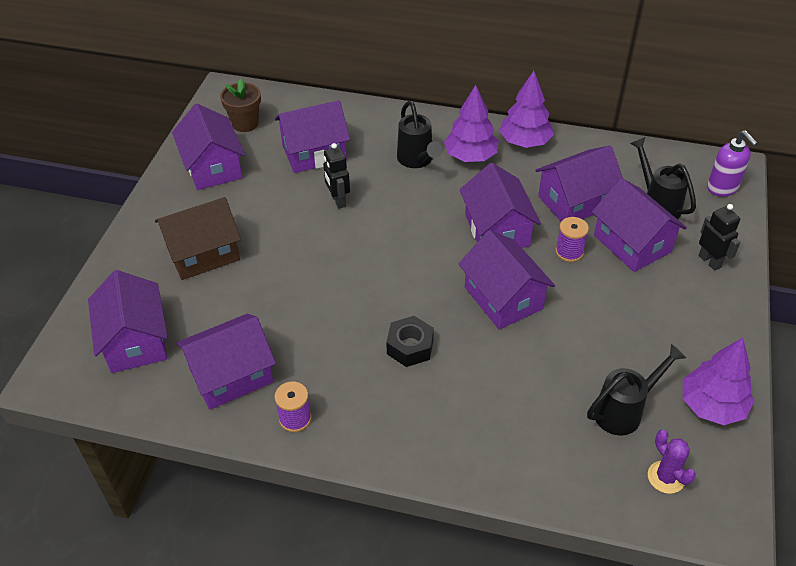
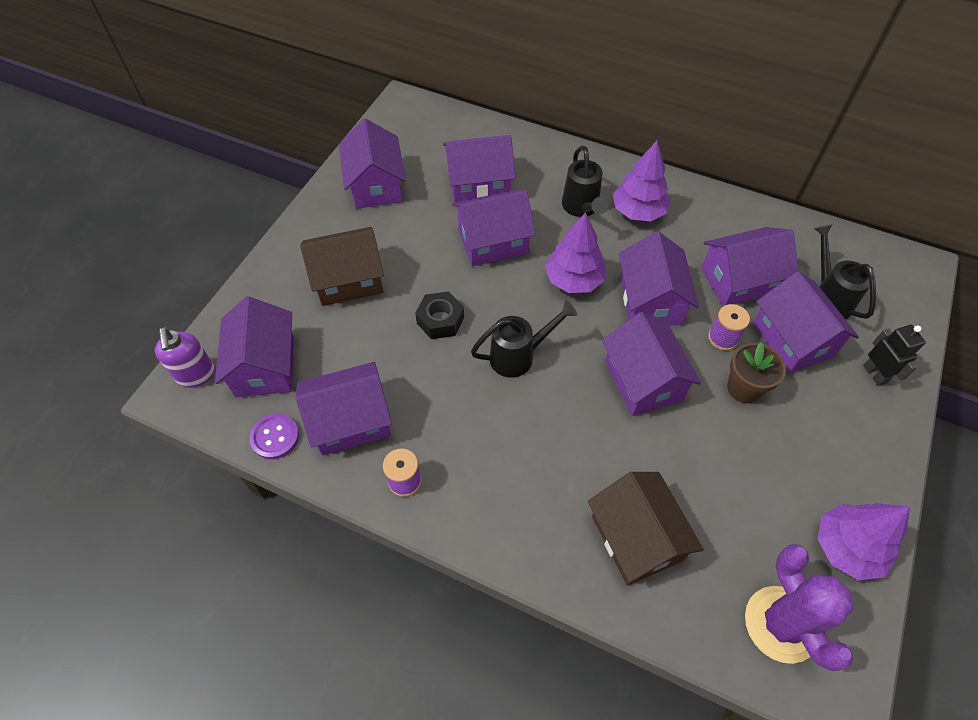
camera: 10 degrees right, 10 degrees up
(159, 401) = (275, 437): none -> purple button
(245, 123) = (416, 142): brown flower pot -> brown flower pot (743, 388)
(338, 200) = (493, 241): black robot -> purple house
(410, 347) = (536, 420): black nut -> black nut (440, 320)
(522, 430) = (636, 538): none -> brown house
(525, 142) = (698, 203): purple tree -> purple tree (574, 280)
(624, 411) = (750, 536): black watering can -> black watering can (519, 356)
(666, 477) = (781, 624): purple cactus -> purple cactus, size x1.85
(722, 188) = (903, 289): purple soap dispenser -> purple soap dispenser (196, 375)

